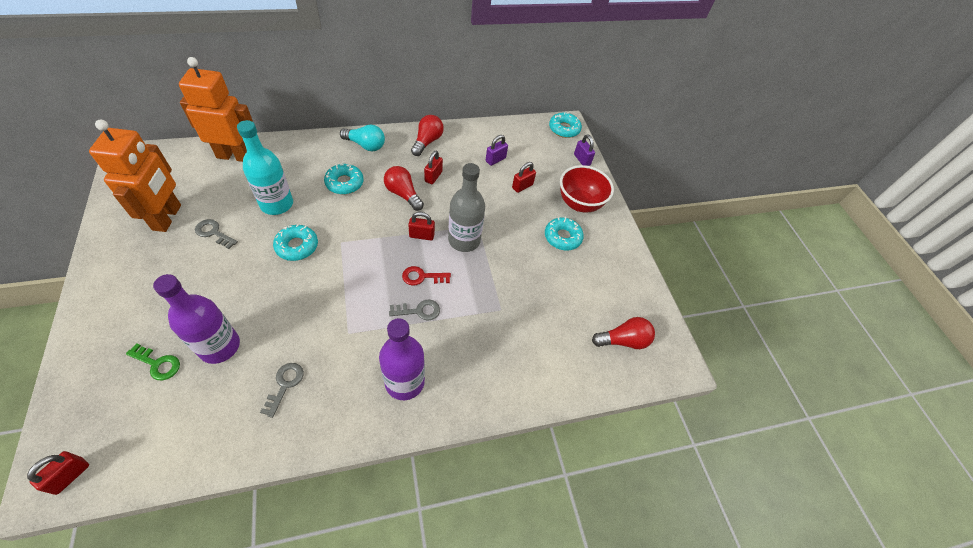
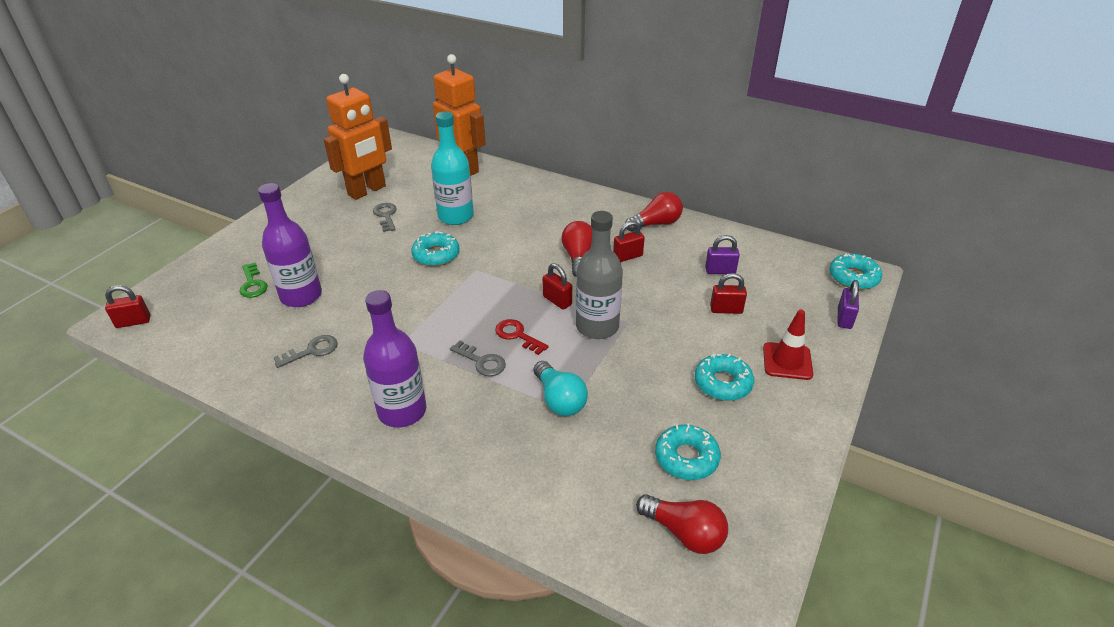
camera: 50 degrees right, 15 degrees down
(344, 183) = (532, 225): turquoise donut -> turquoise donut (686, 458)
(365, 145) = (587, 202): turquoise light bulb -> turquoise light bulb (559, 399)
(579, 203) = (787, 361): red bowl -> red traffic cone

